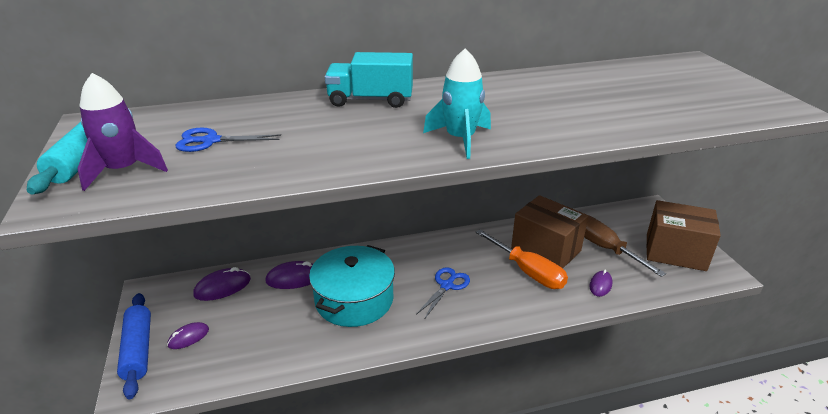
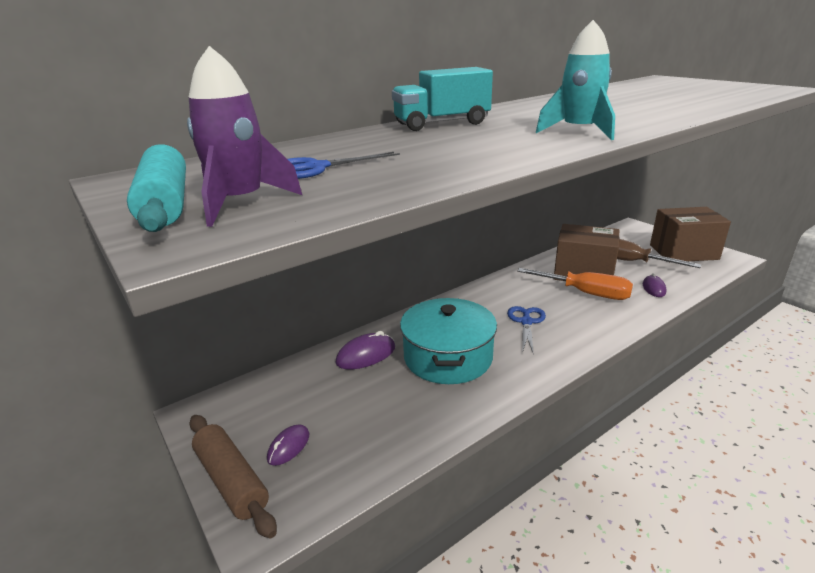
camera: 20 degrees left, 5 degrees down
(138, 350) = (231, 480): blue rolling pin -> brown rolling pin
(222, 287) = (289, 384): purple mouse -> none

